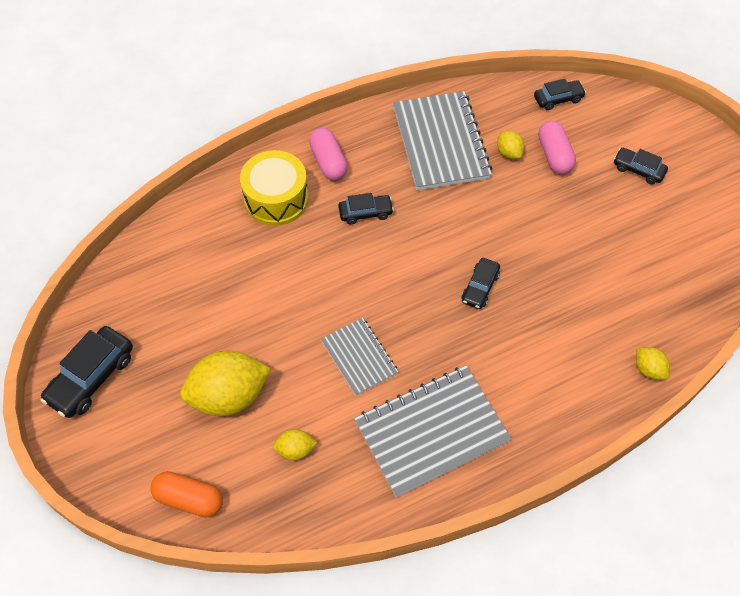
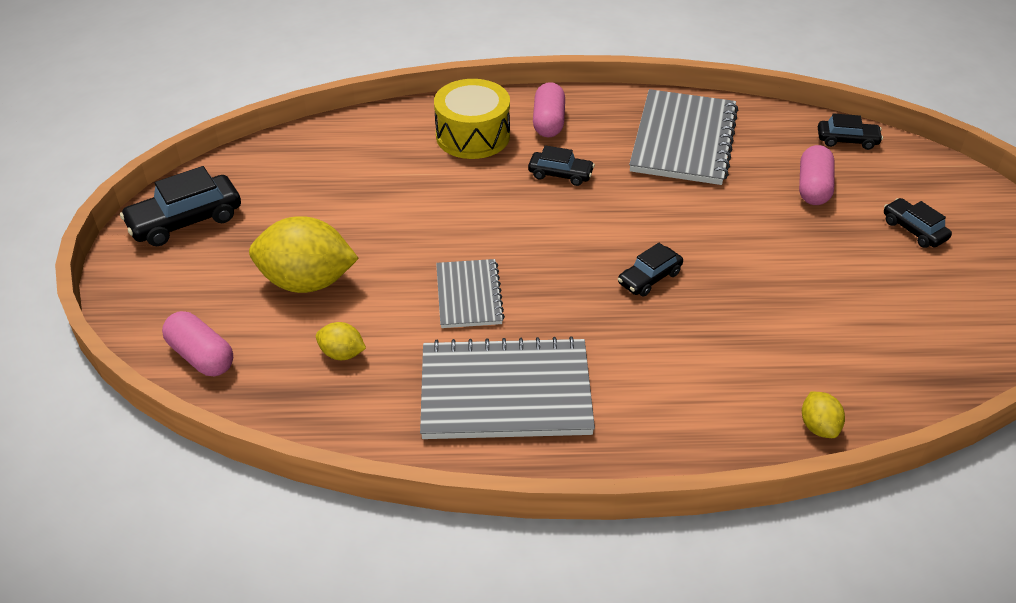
camera: 25 degrees right, 15 degrees down
(189, 499) = (201, 356): orange capsule -> pink capsule
(509, 152) = (758, 170): yellow lemon -> none

